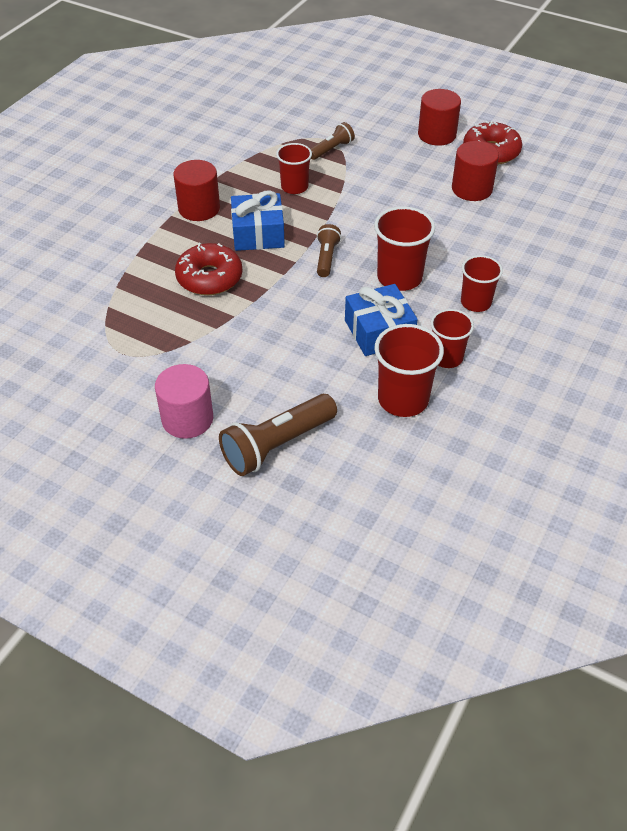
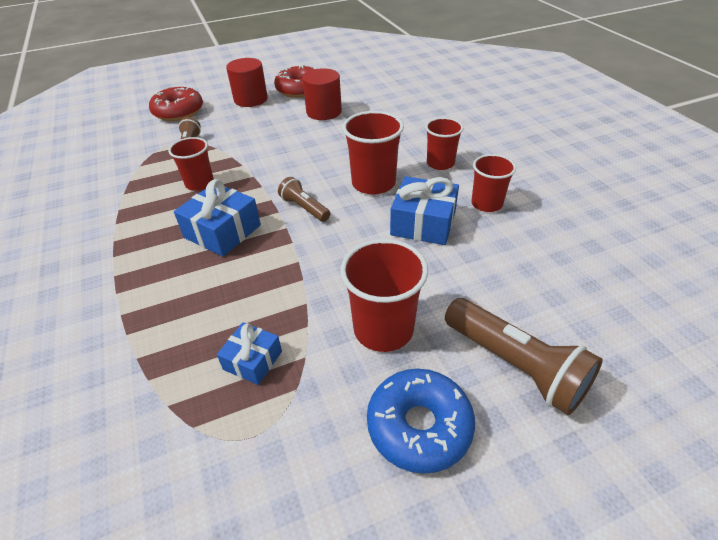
camera: 50 degrees left, 5 degrees down
(167, 320) = (253, 360): none -> blue gift
(187, 419) = (419, 426): pink cylinder -> blue donut
(199, 208) = (136, 251): red cylinder -> none
(209, 278) = (234, 293): red donut -> red donut (178, 112)
(277, 445) = (516, 365): brown flashlight -> brown flashlight turned 45 degrees counterclockwise
(403, 399) = (516, 249): red cup -> red cup (383, 329)

